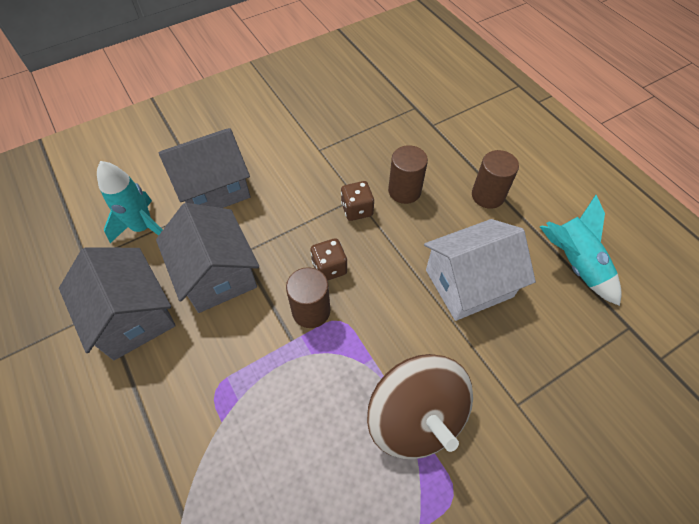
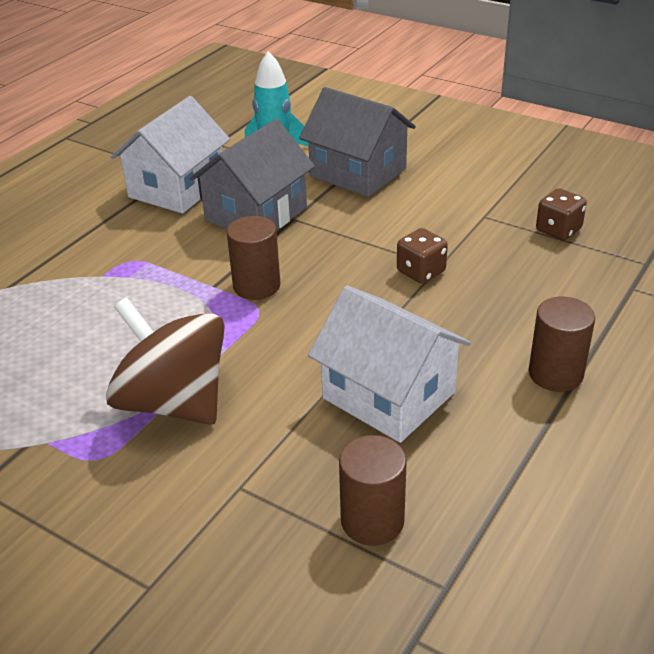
camera: 65 degrees right, 20 degrees down
(132, 316) = (177, 188): grey house -> white house
(329, 268) = (321, 279): brown dice -> brown dice (558, 230)
(404, 191) = (487, 298): brown cylinder -> brown cylinder (372, 520)
(415, 417) = (173, 402): brown spinning top -> brown spinning top turned 90 degrees clockwise
(574, 264) = (513, 496): turquoise rocket -> none

